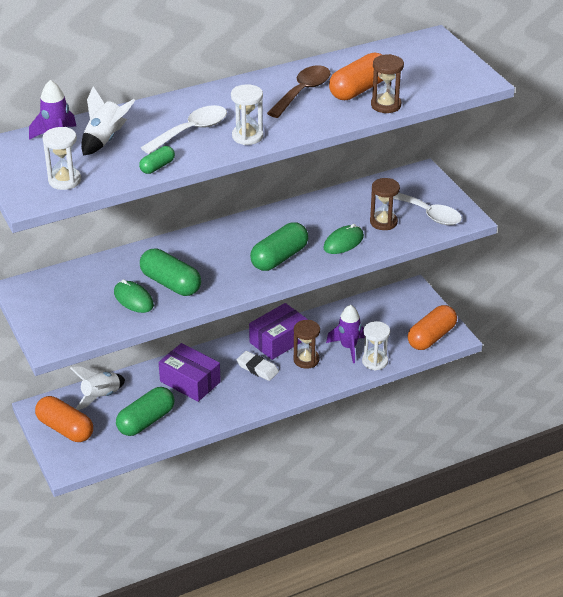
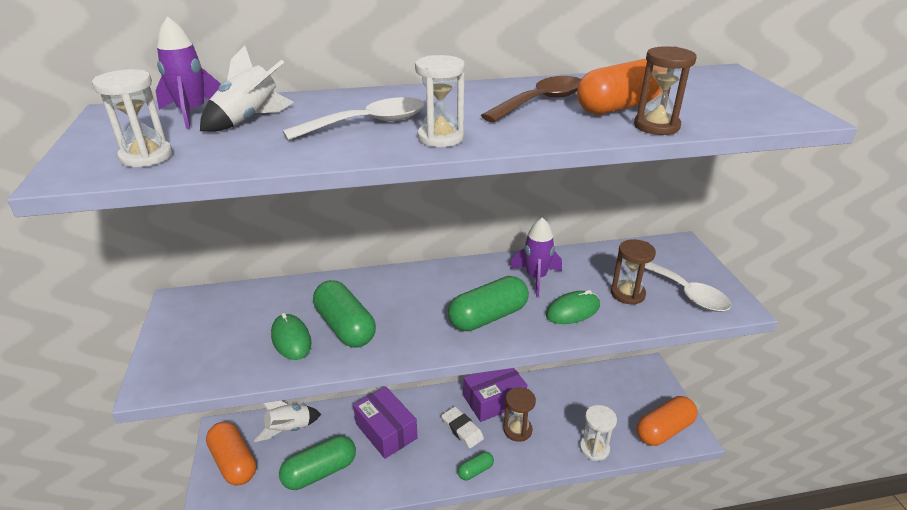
camera: 15 degrees right, 5 degrees down
(157, 167) = (287, 156): green capsule -> green capsule (475, 470)
(348, 347) = (567, 424): purple rocket -> purple rocket (536, 278)

